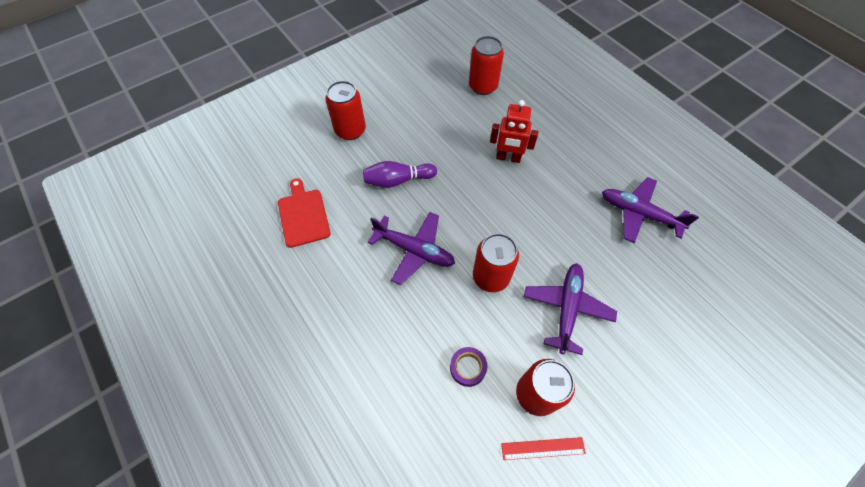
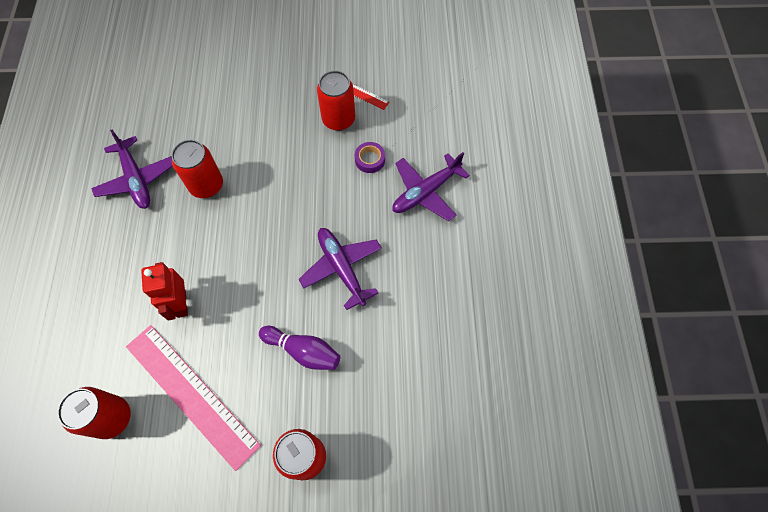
camera: 145 degrees left, 5 degrees up
(303, 215) = (418, 372): red cutting board -> none
(448, 120) = (191, 394): none -> pink ruler
(491, 277) = (299, 207): red can -> red can (206, 185)
(508, 158) = (181, 303): red robot -> red robot turned 150 degrees counterclockwise
(566, 308) = (267, 152): purple plane -> purple plane (425, 192)

